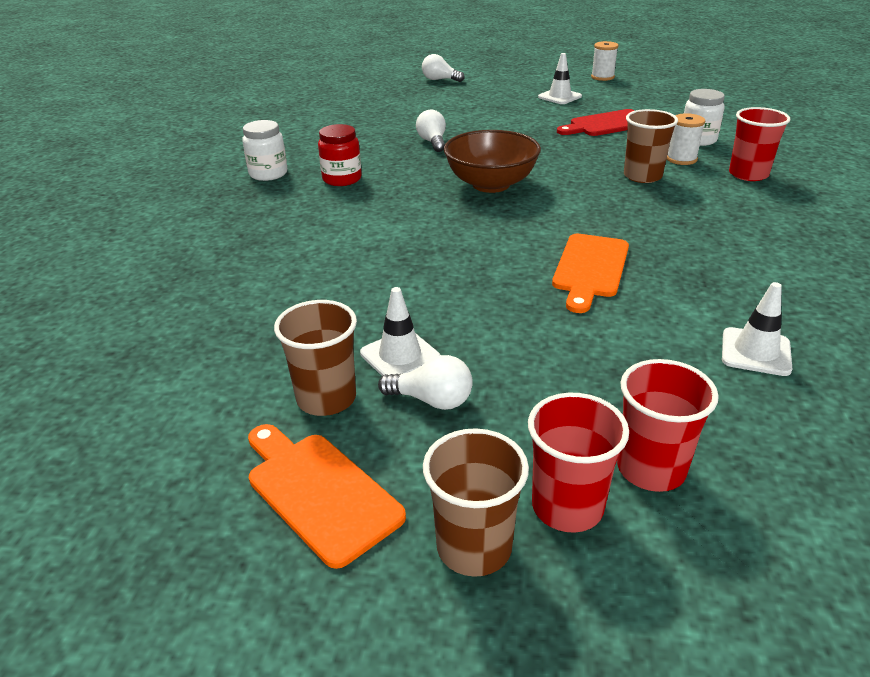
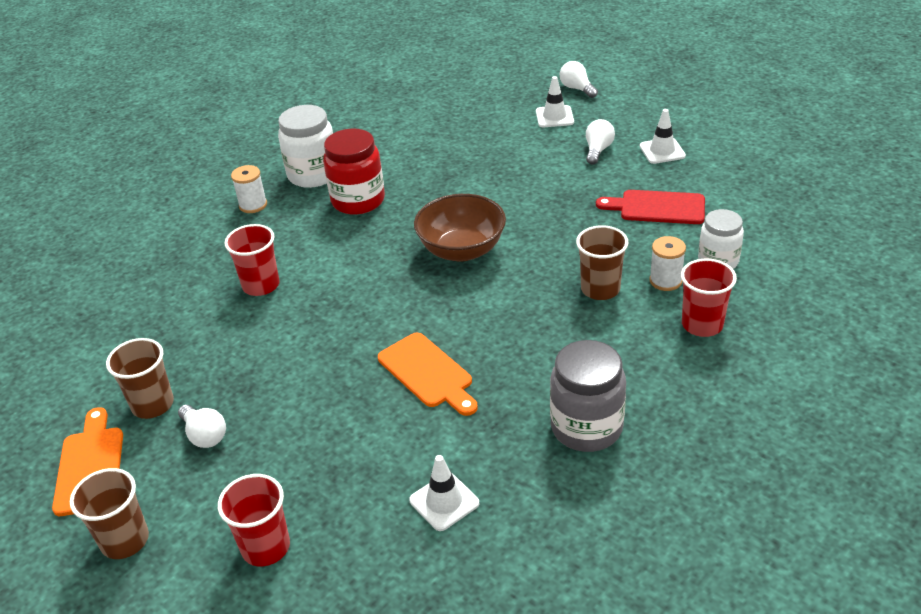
camera: 35 degrees right, 5 degrees up
(268, 174) = (313, 174): white jar -> white jar, size x1.51
(342, 179) = (358, 200): red jar -> red jar, size x1.51
(400, 356) = (223, 392): white traffic cone -> white traffic cone (554, 117)
(432, 142) = (474, 179): white light bulb -> white light bulb (598, 150)
(567, 506) = (194, 544): red cup -> red cup (261, 285)
(590, 269) = (428, 373): orange cutting board -> orange cutting board turned 90 degrees counterclockwise
(602, 77) = (746, 133): white spool -> white spool (253, 205)
(776, 258) = (586, 427): none -> grey jar

